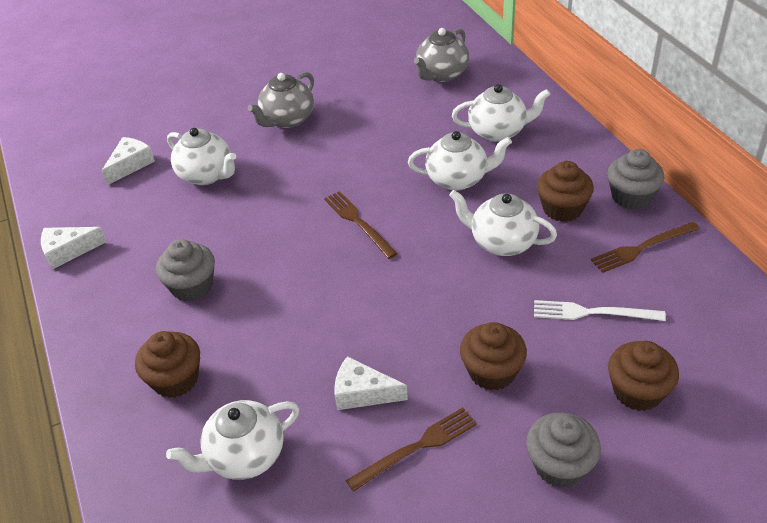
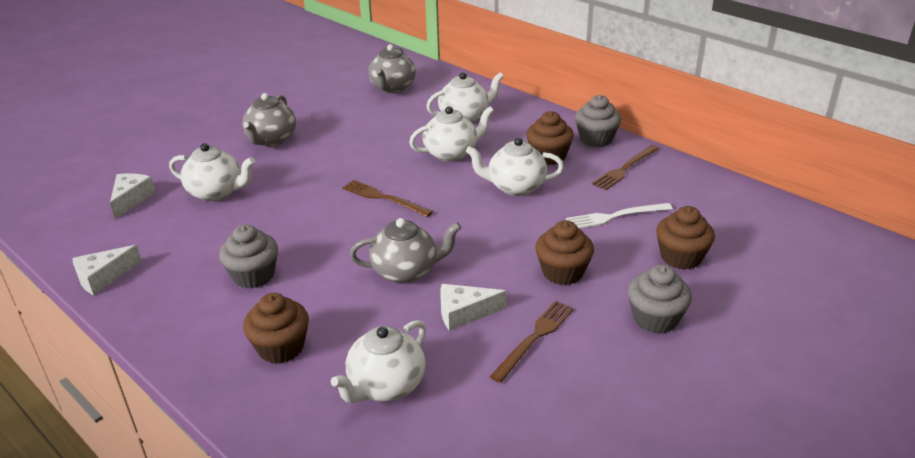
camera: 25 degrees left, 10 degrees down
(333, 323) = (406, 271): none -> grey teapot

